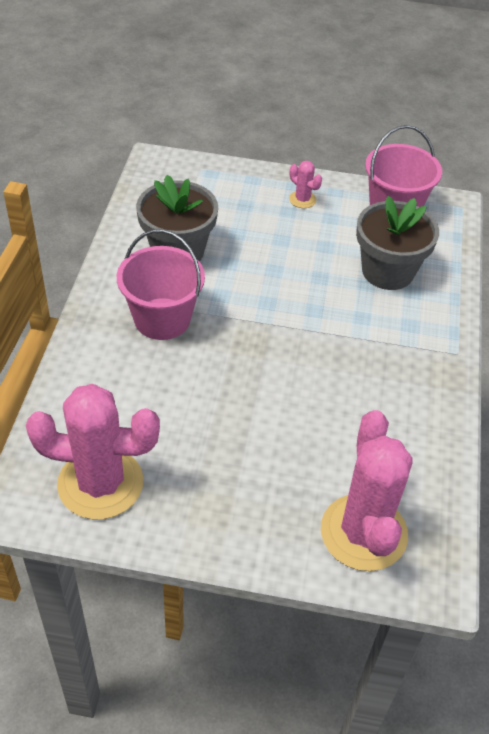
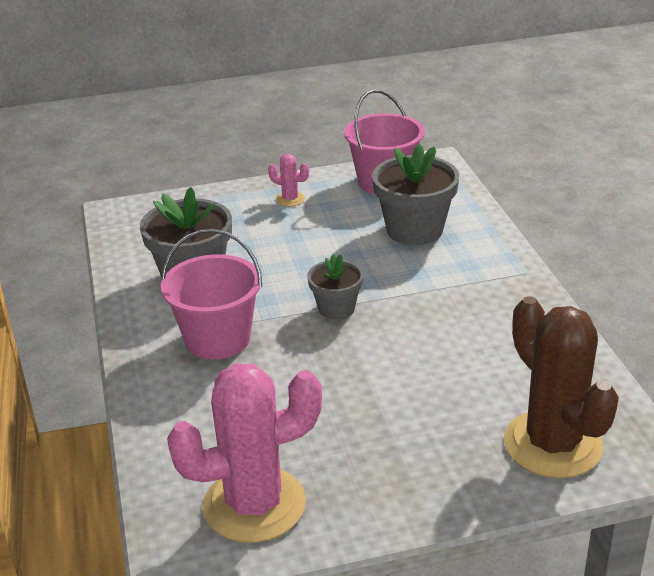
camera: 20 degrees left, 15 degrees down
(272, 326) = (336, 308): none -> grey flower pot
(363, 532) = (552, 444): pink cactus -> brown cactus

